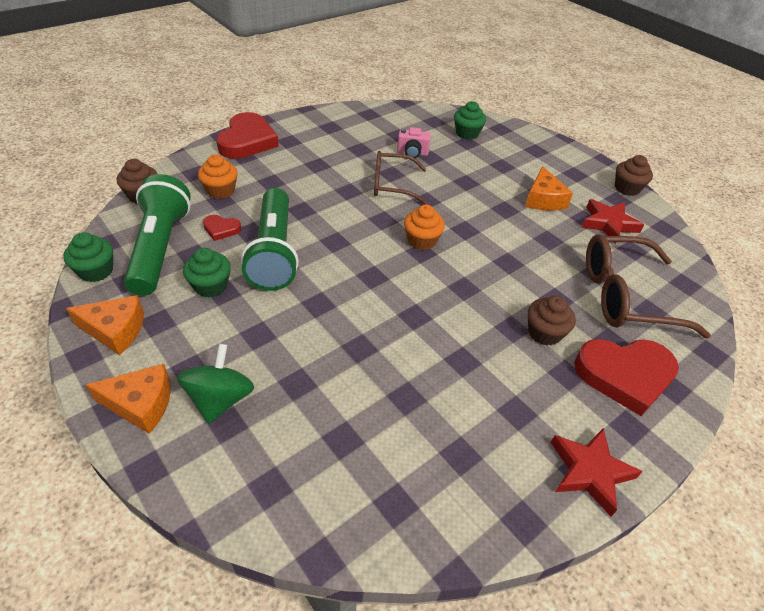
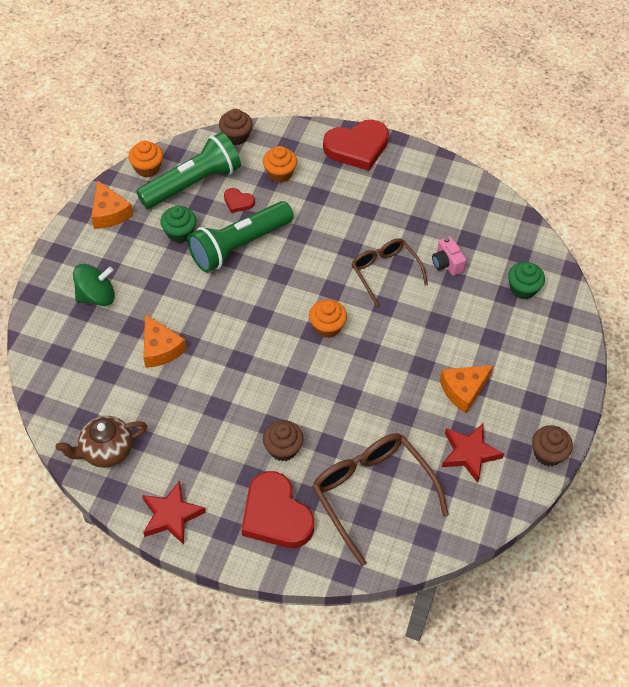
camera: 60 degrees right, 10 degrees up
(96, 271) = (147, 168): green cupcake -> orange cupcake
(141, 404) = (69, 262): orange cheese -> orange cheese (160, 348)
(221, 229) = (238, 202): red heart -> red heart turned 45 degrees counterclockwise
(460, 499) = (106, 451): none -> brown teapot

